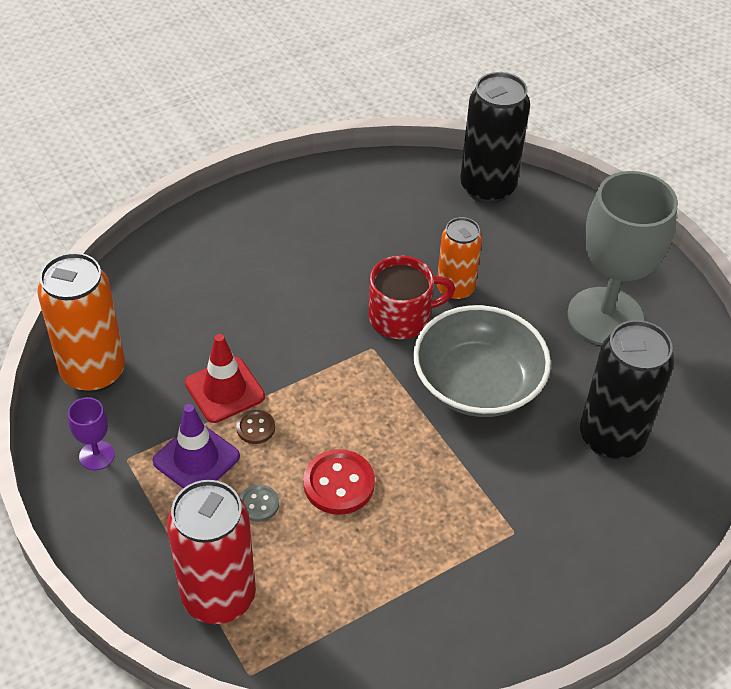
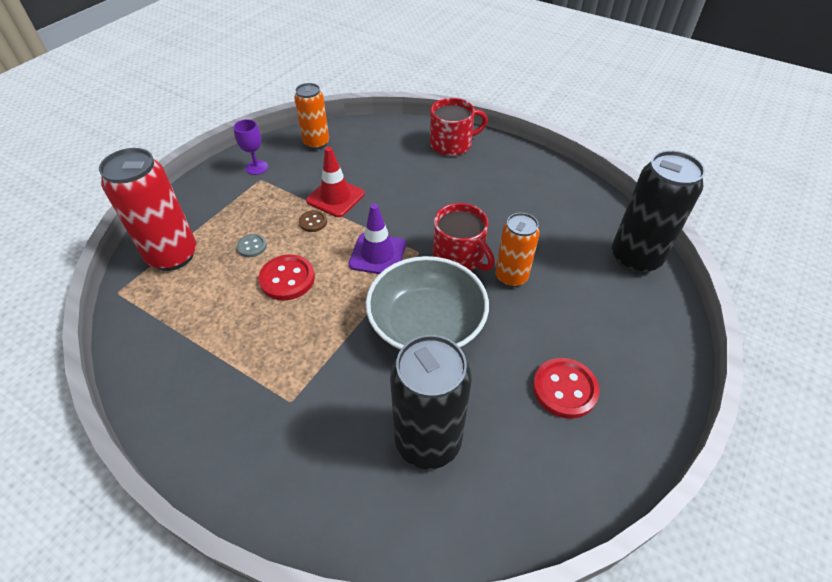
camera: 65 degrees right, 0 degrees up
(93, 372) = (316, 143): orange can -> orange can, size x0.63
(196, 459) = (274, 206): purple traffic cone -> purple traffic cone (377, 254)
(206, 239) = (452, 144): none -> red mug
(605, 317) = (564, 389): grey goblet -> red button

